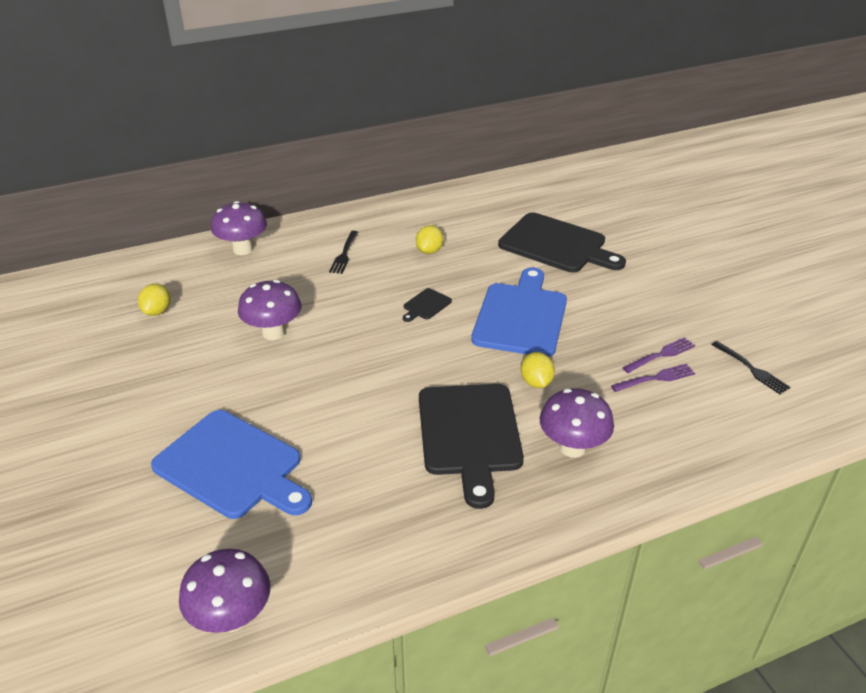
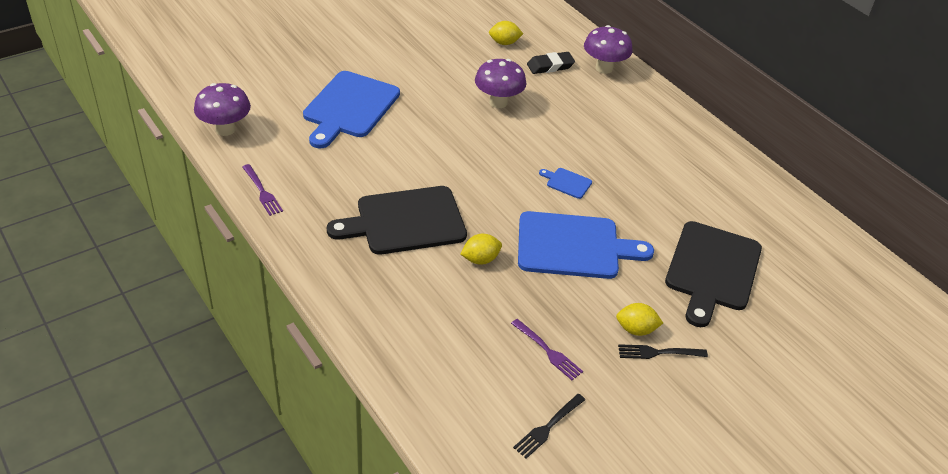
camera: 75 degrees right, 5 degrees up
(221, 284) = (550, 66): none -> black eraser
(344, 254) = (624, 125): black fork -> black fork (659, 352)
(426, 305) = (567, 182): black cutting board -> blue cutting board
(429, 251) = (655, 177): yellow lemon -> yellow lemon (636, 329)
(572, 447) = (402, 284): purple mushroom -> none
(655, 378) = (509, 345): purple fork -> purple fork (262, 191)

